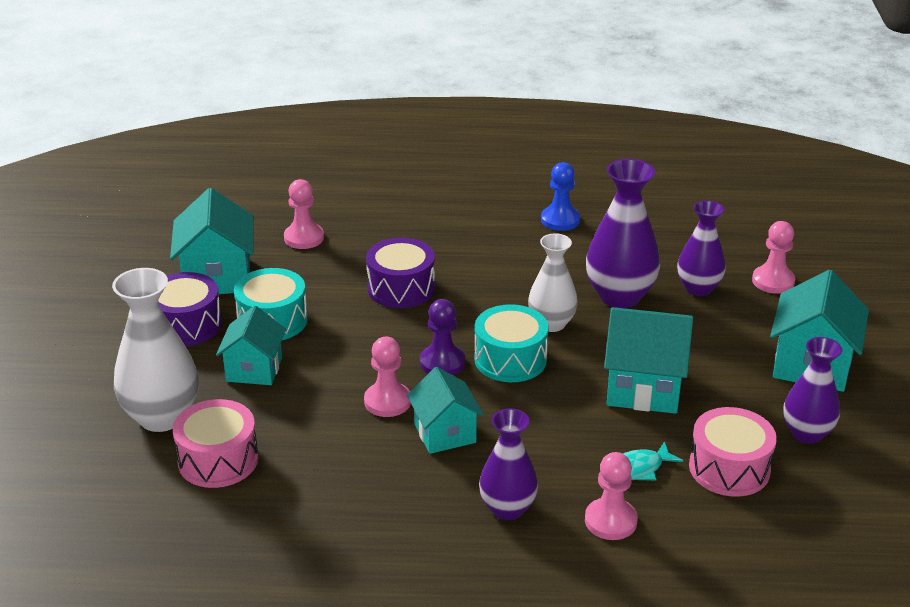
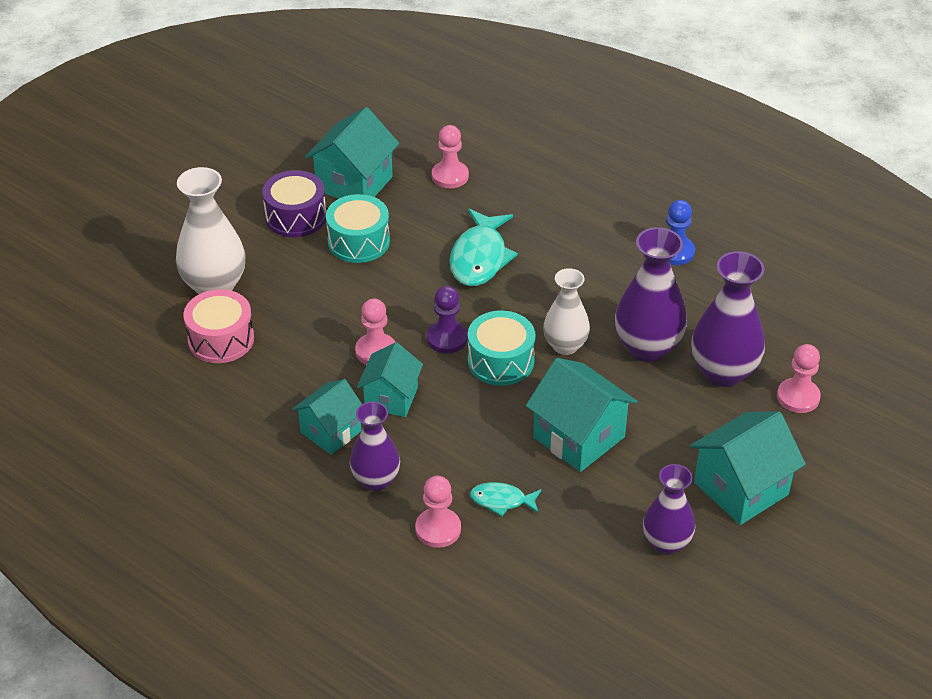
camera: 35 degrees right, 10 degrees up
(254, 369) = (308, 278): turquoise house -> turquoise house (331, 432)
(401, 288) = (480, 257): purple drum -> turquoise fish
(698, 288) = (723, 372): purple vase -> purple vase, size x1.53
(729, 468) = (571, 537): pink drum -> none

